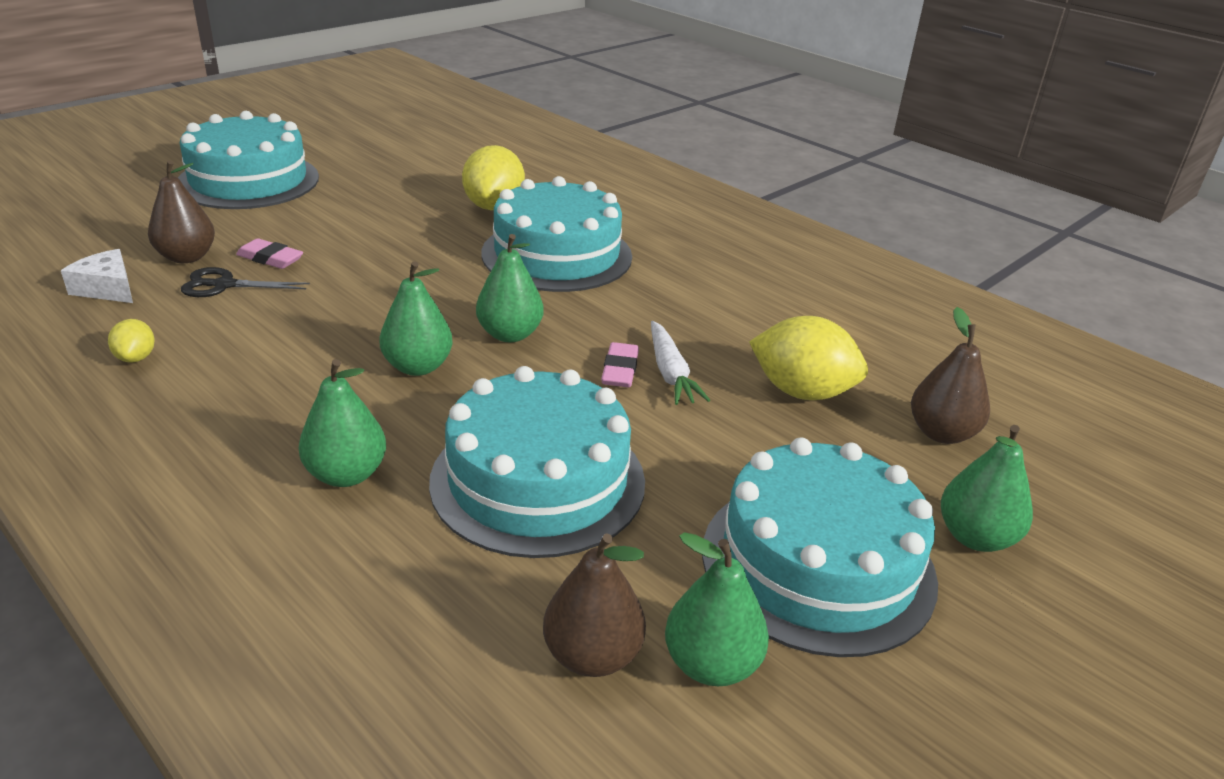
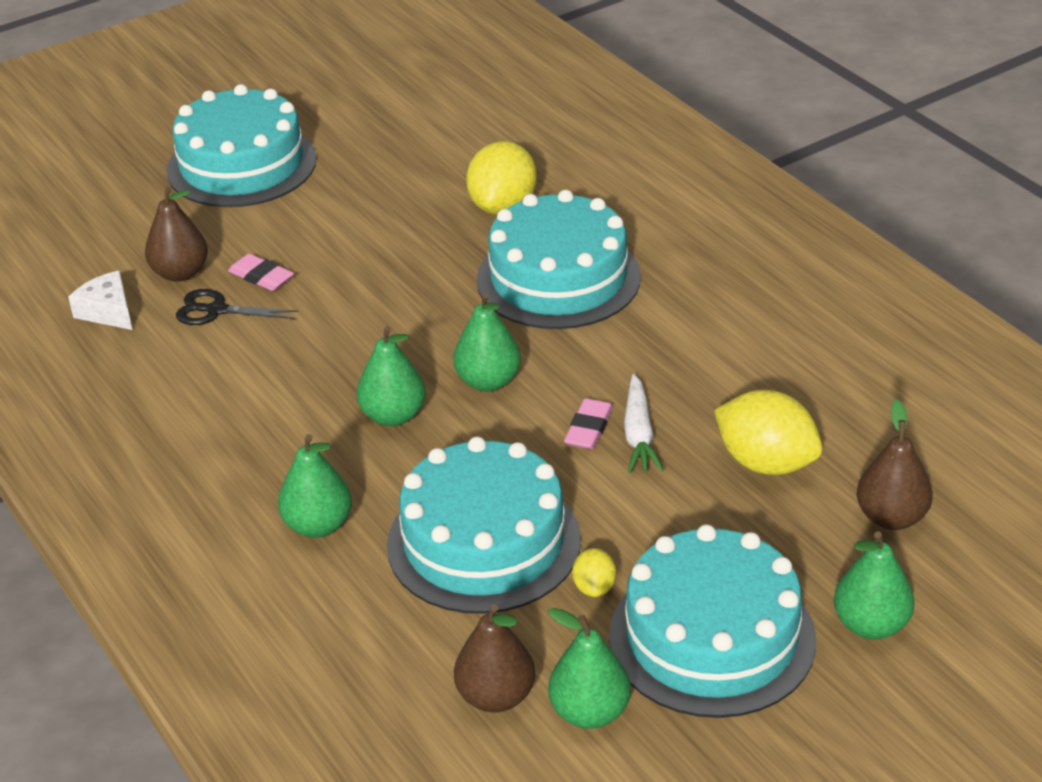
camera: 15 degrees right, 5 degrees up
(136, 357) = (139, 394): yellow lemon -> yellow lemon (594, 587)

